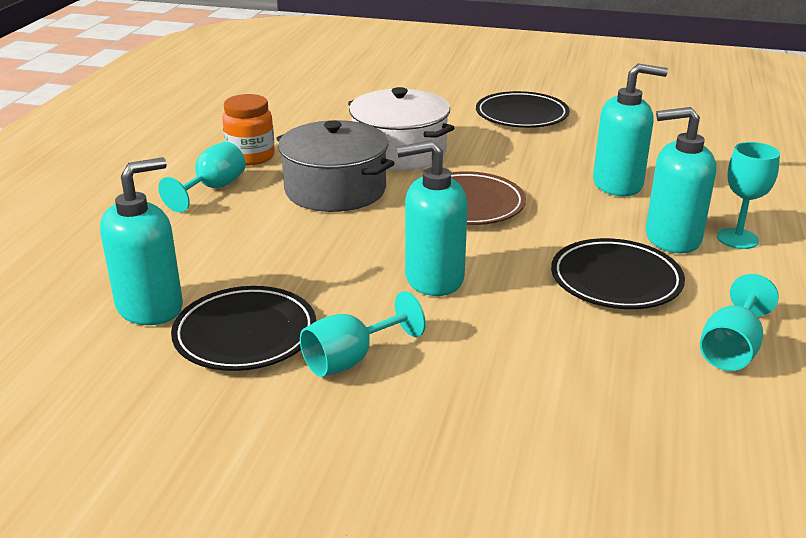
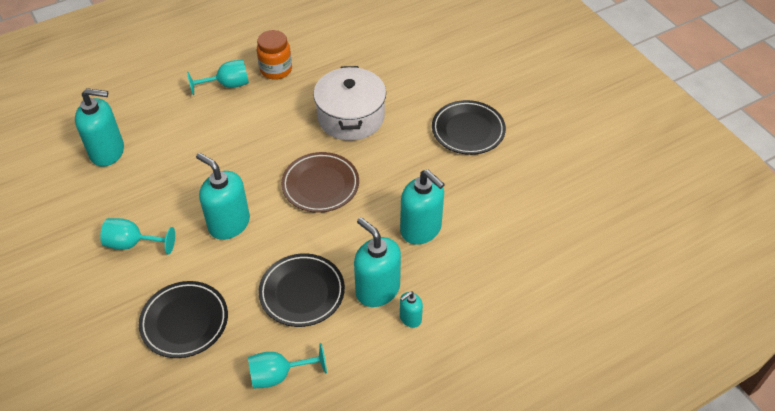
camera: 45 degrees right, 20 degrees up
(245, 334) = (117, 197): black plate -> black plate (184, 322)
(335, 190) = (277, 126): grey pot -> none
(737, 238) = (410, 318): turquoise goblet -> turquoise soap dispenser

